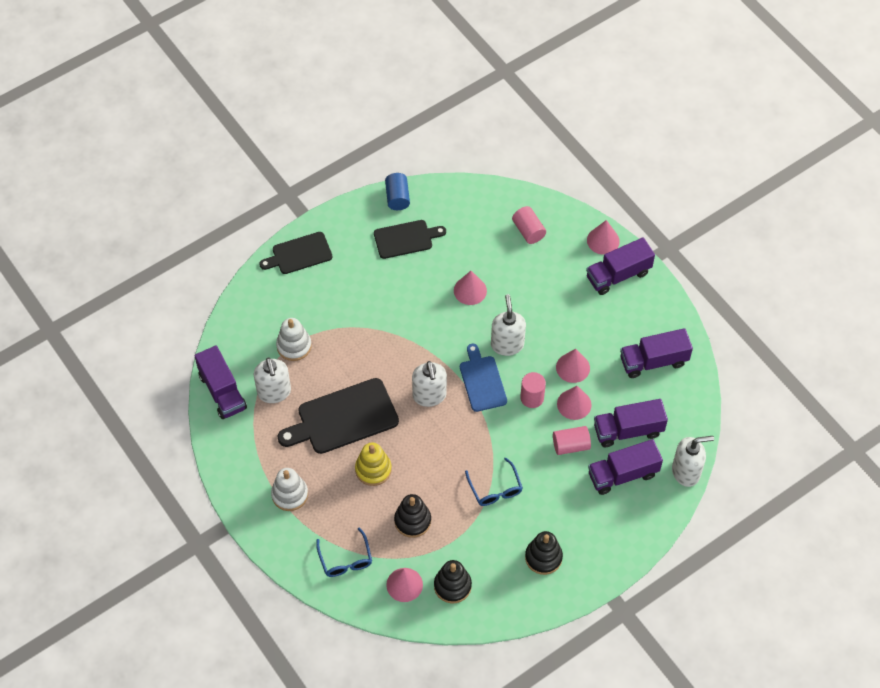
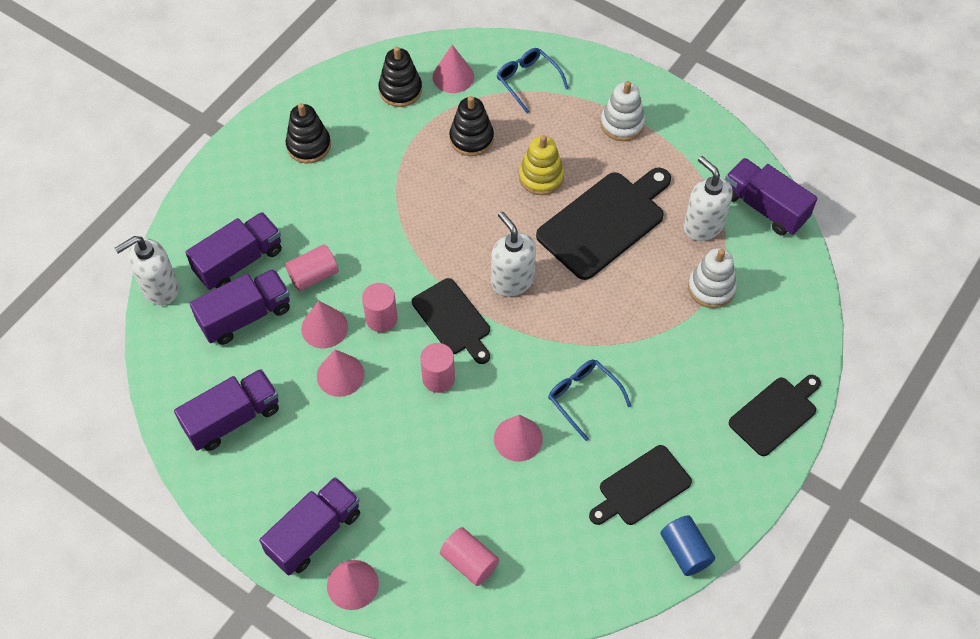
camera: 160 degrees right, 0 degrees up
(482, 381) = (453, 319): blue cutting board -> black cutting board
(495, 488) = (389, 199): blue glasses -> blue glasses (583, 397)
(507, 344) = (438, 378): white soap dispenser -> pink cylinder

